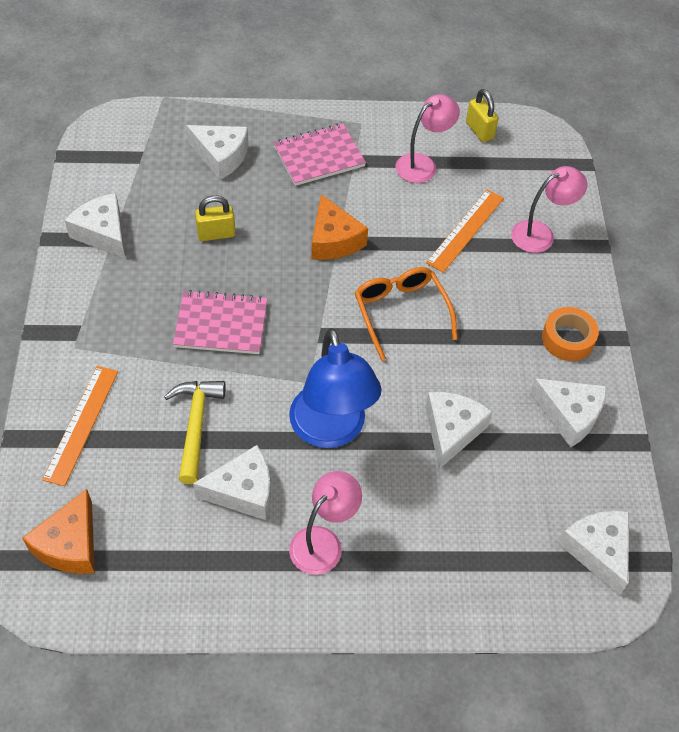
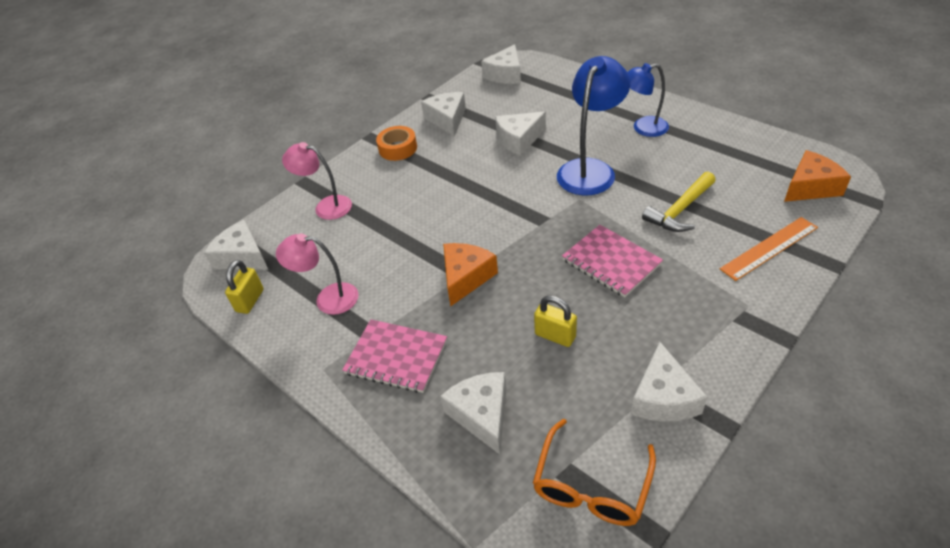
camera: 130 degrees left, 10 degrees down
(243, 491) = (673, 166): white cheese -> white cheese (242, 257)
(323, 542) = (643, 128): pink lamp -> blue lamp
(401, 312) = (475, 207): orange glasses -> orange glasses (591, 486)
(465, 230) = (367, 234): orange ruler -> none

